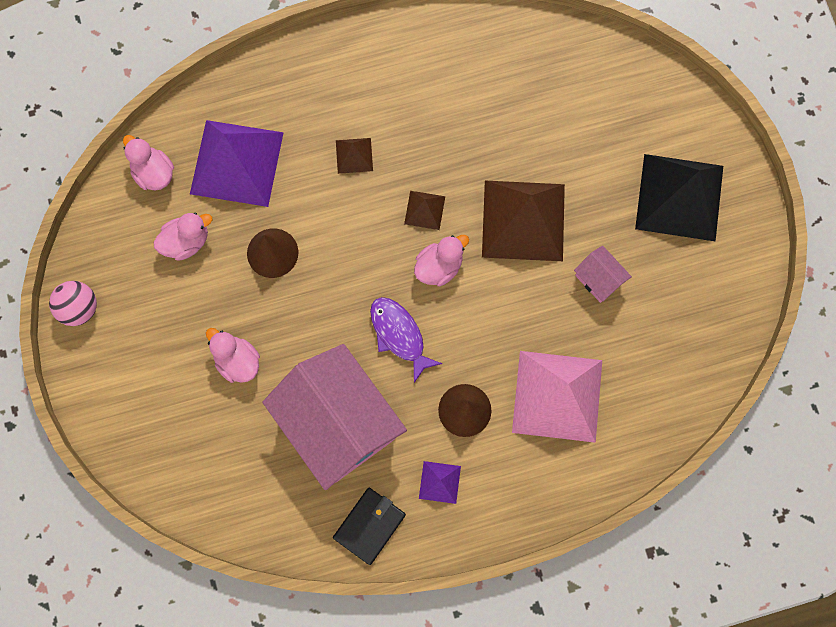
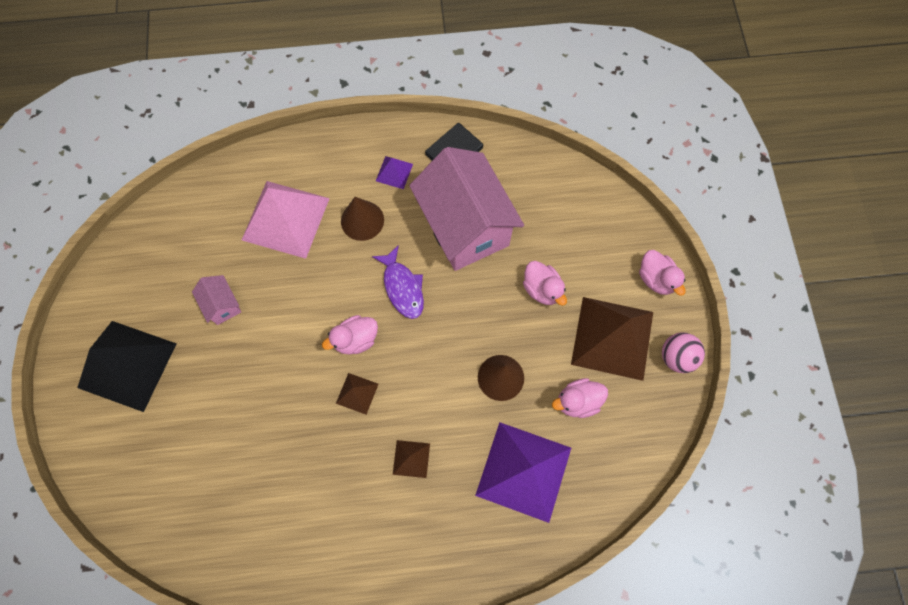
camera: 170 degrees left, 5 degrees down
(154, 173) = (603, 475): pink duck -> pink duck (656, 279)
(523, 220) = (271, 368): brown pyramid -> brown pyramid (612, 338)

